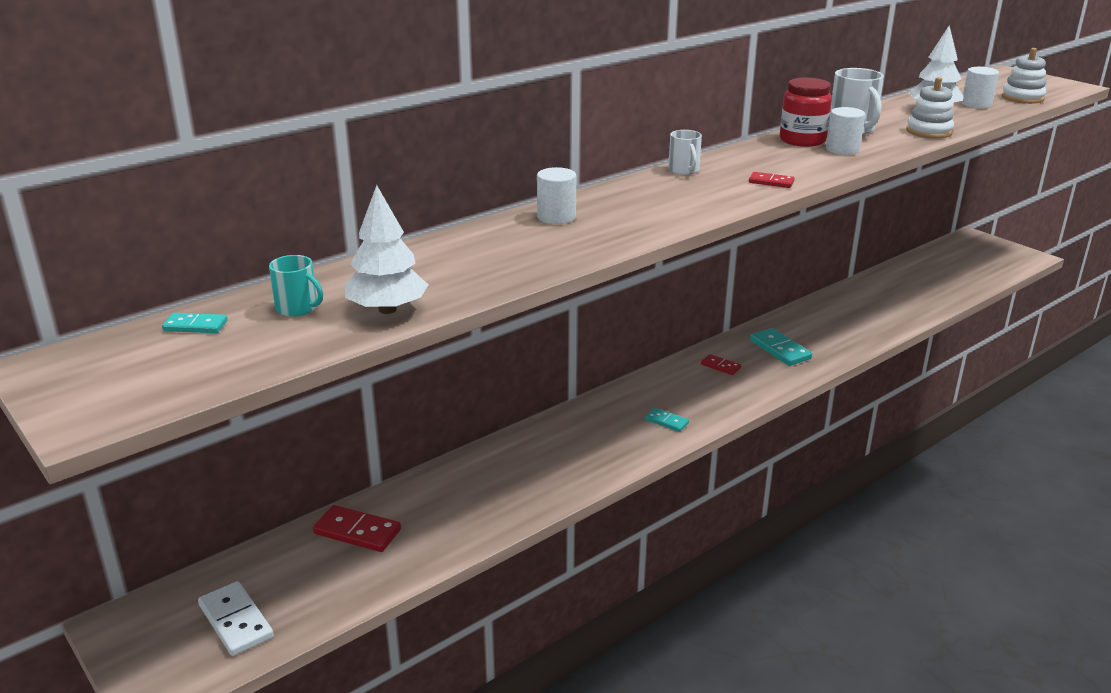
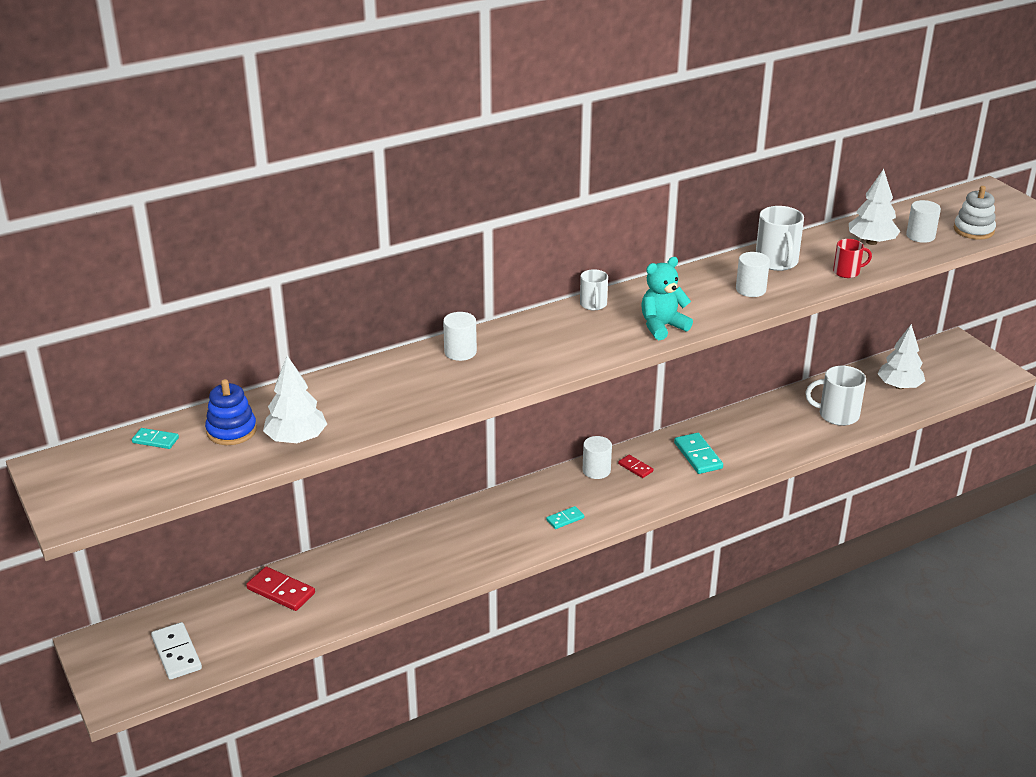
camera: 10 degrees right, 5 degrees up
(298, 308) = (231, 431): turquoise mug -> blue stacking toy
(667, 421) = (565, 519): turquoise domino -> turquoise domino turned 75 degrees counterclockwise
(680, 372) = (596, 470): none -> white cylinder
(771, 182) = (662, 327): red domino -> turquoise teddy bear
(802, 140) = (720, 274): red jar -> none
(899, 303) = (837, 415): none -> white mug
(929, 132) = (847, 272): white stacking toy -> red mug
(943, 275) = (899, 386): none -> white tree

